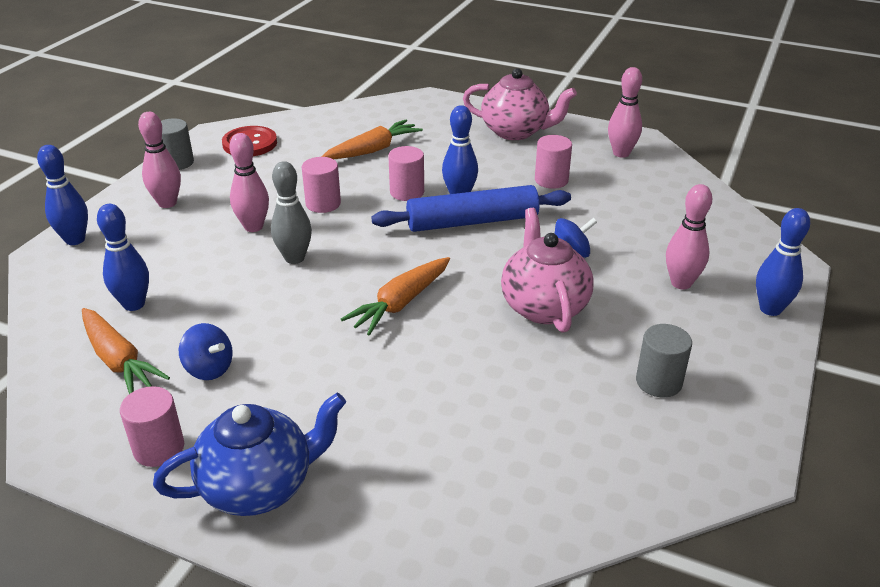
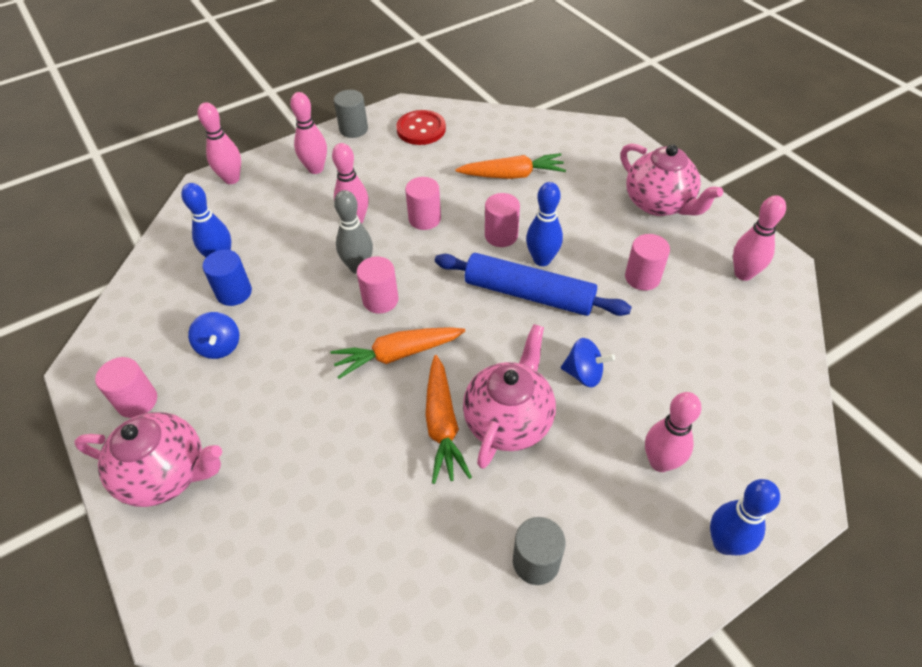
camera: 35 degrees right, 15 degrees up
(75, 240) = (231, 179): blue bowling pin -> pink bowling pin
(118, 360) = (174, 307): orange carrot -> orange carrot (442, 424)
(179, 323) = (234, 293): none -> blue cylinder
(259, 486) = (167, 474): blue teapot -> pink teapot
(342, 273) = (380, 300): none -> pink cylinder

